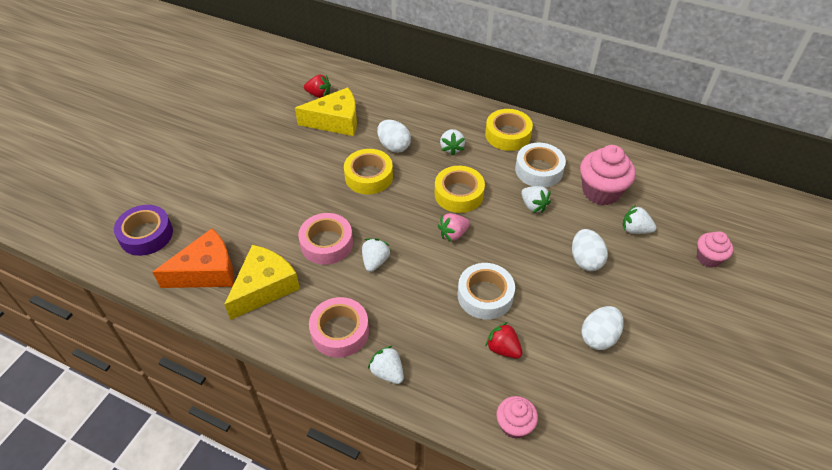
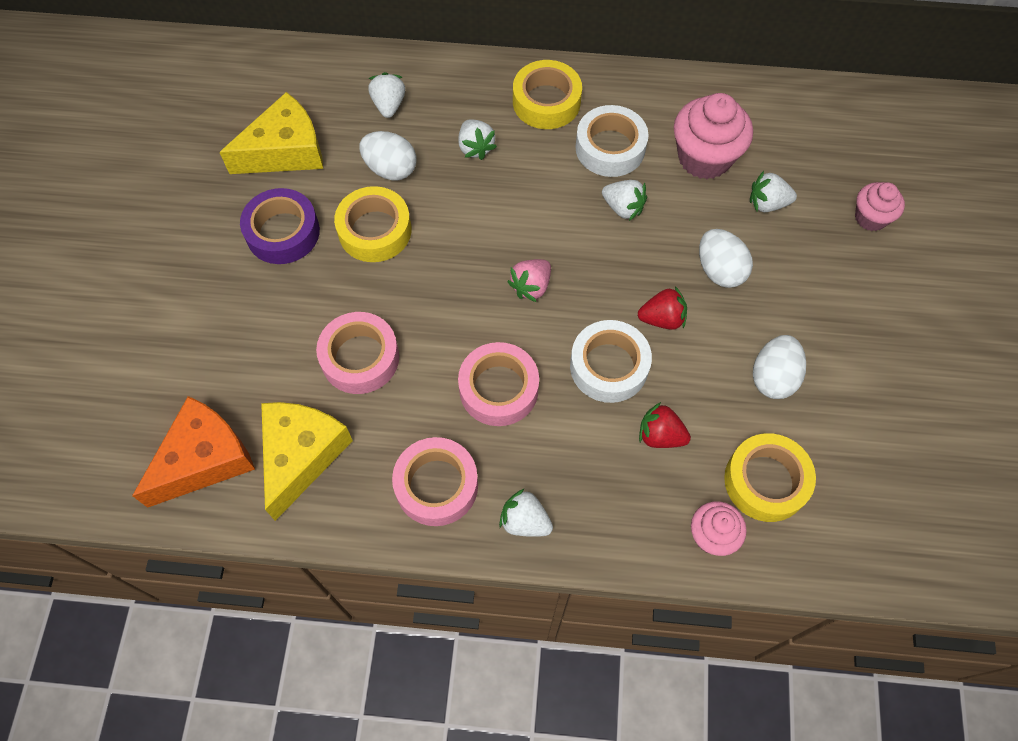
camera: 20 degrees left, 15 degrees up
(146, 235) = (82, 431): purple tape -> purple tape (283, 232)
(319, 94) = (238, 111): red strawberry -> red strawberry (662, 318)
(375, 261) = (440, 364): white strawberry -> white strawberry (389, 105)
(406, 287) = (498, 389): none -> pink tape
(459, 194) = (514, 220): yellow tape -> yellow tape (765, 481)

